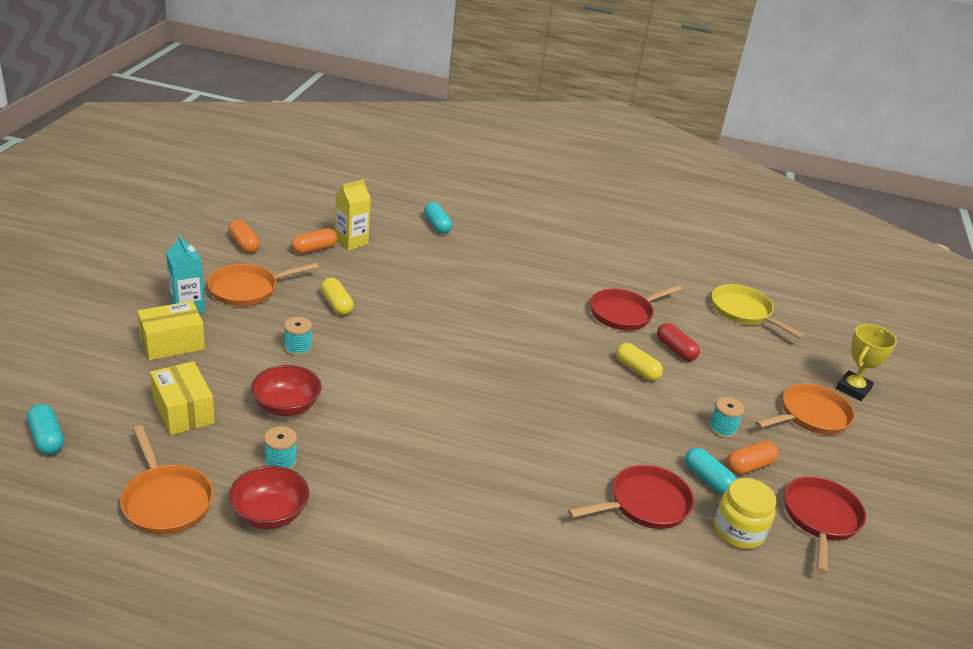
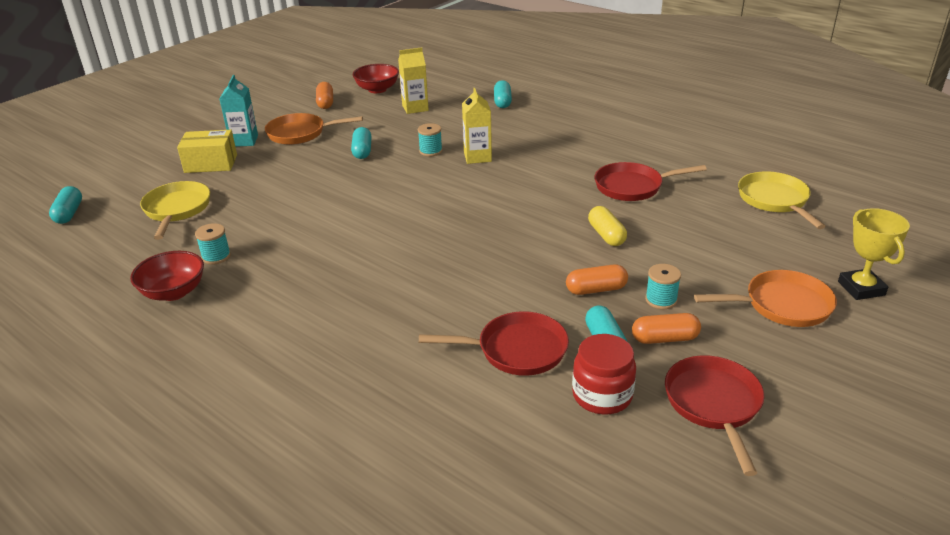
camera: 30 degrees right, 0 degrees up
(166, 501) = (108, 268): orange pan -> none
(183, 411) = (177, 210): yellow box -> yellow pan
(286, 406) = (256, 218): red bowl -> red bowl (377, 89)
(298, 348) = (303, 178): turquoise spool -> turquoise spool (430, 151)
(314, 249) = (379, 110): orange capsule -> orange capsule (596, 289)
(336, 304) = (362, 151): yellow capsule -> turquoise capsule
(461, 297) = (477, 157): none -> yellow carton
(675, 350) = (664, 224): red capsule -> none
(738, 531) = (602, 395): yellow jar -> red jar
(820, 518) = (714, 404): red pan -> red pan turned 45 degrees counterclockwise
(853, 389) = (861, 288): yellow trophy -> yellow trophy turned 75 degrees counterclockwise

